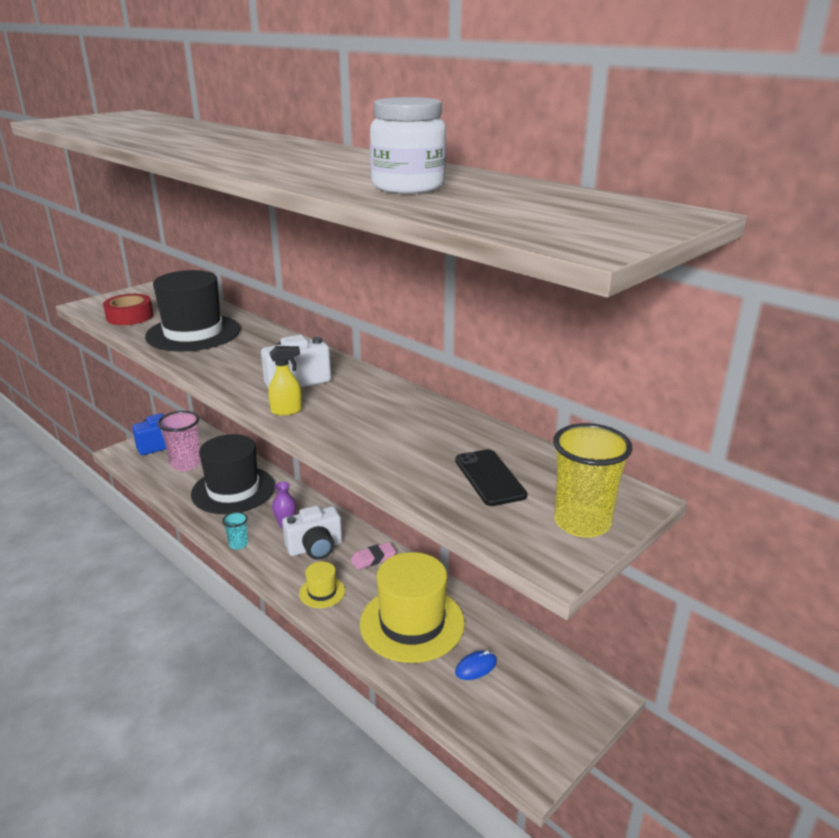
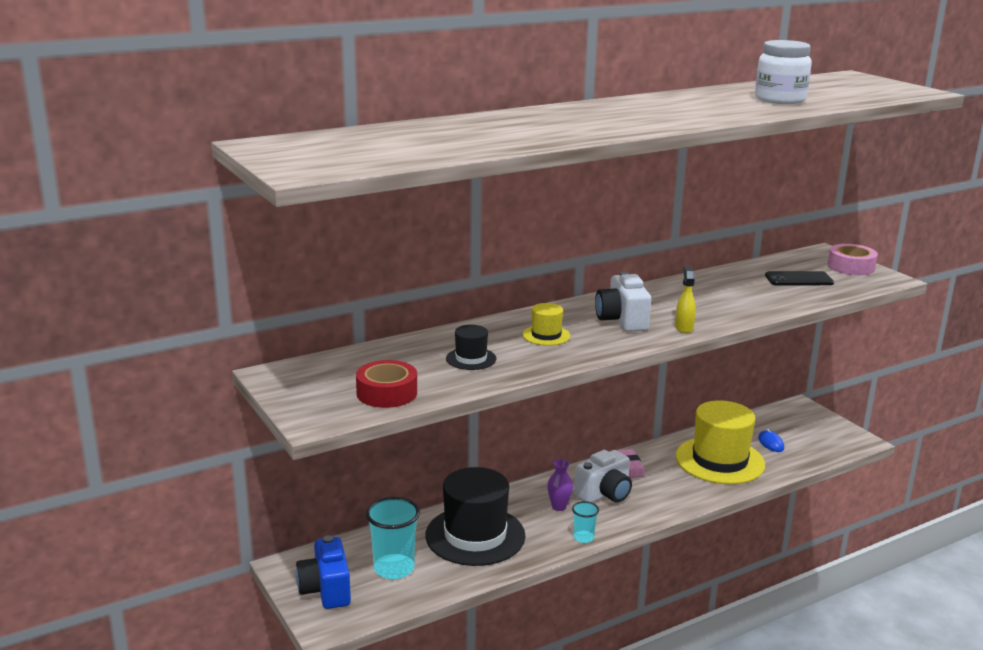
camera: 75 degrees left, 5 degrees down
(186, 464) = (394, 568): pink cup -> turquoise cup
(193, 333) = (471, 359): black hat -> black hat, size x0.46
(315, 548) = (604, 494): white camera -> white camera turned 60 degrees clockwise
(322, 592) = (672, 497): yellow hat -> yellow hat (546, 335)
(582, 523) = (851, 267): yellow cup -> pink tape

